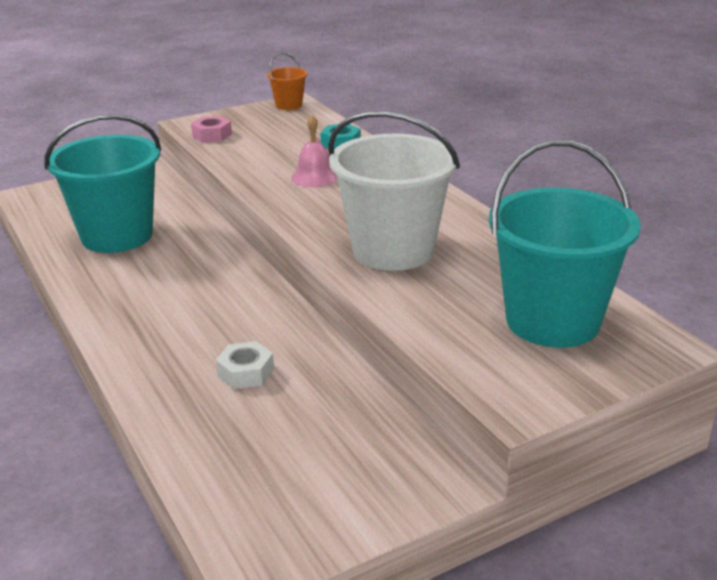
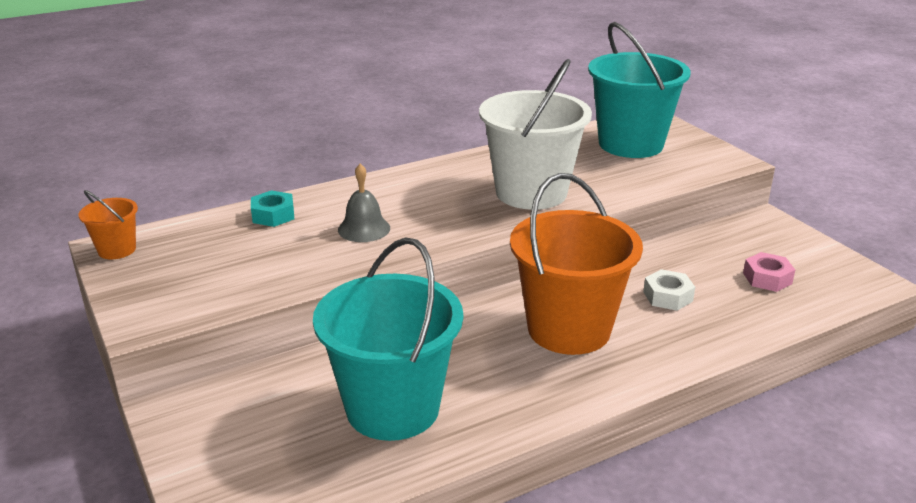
camera: 90 degrees left, 0 degrees up
(198, 310) = (569, 329): none -> orange bucket
(212, 135) = (200, 301): pink nut -> pink nut (767, 278)
(314, 177) = (364, 229): pink bell -> grey bell

